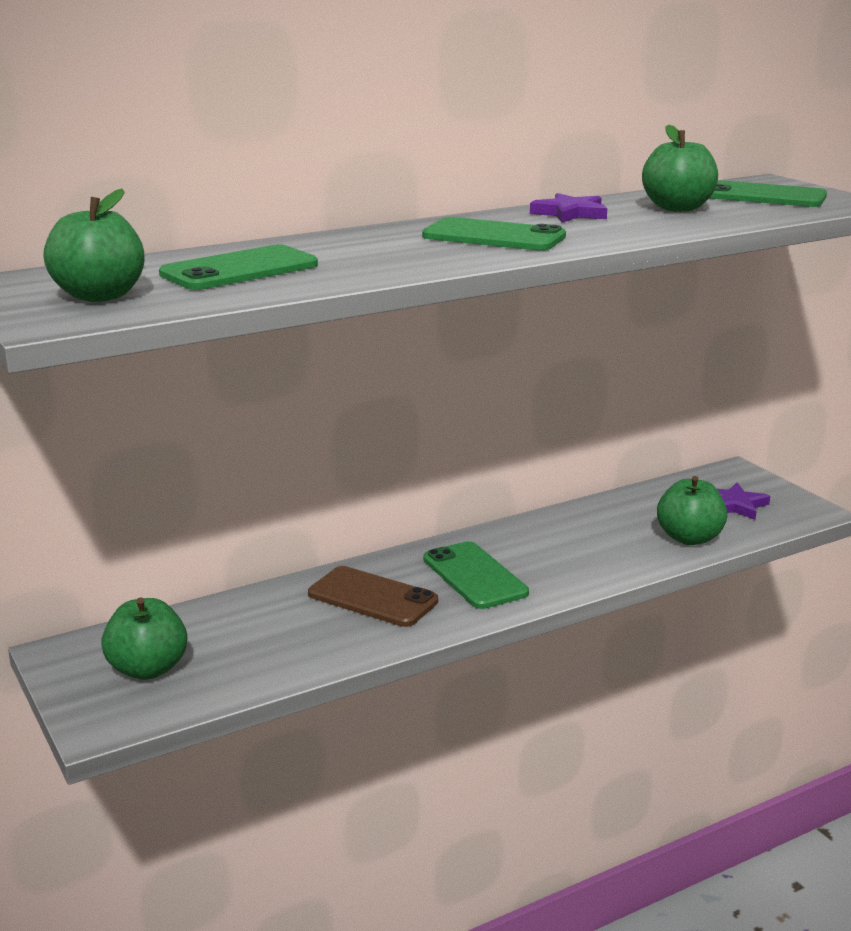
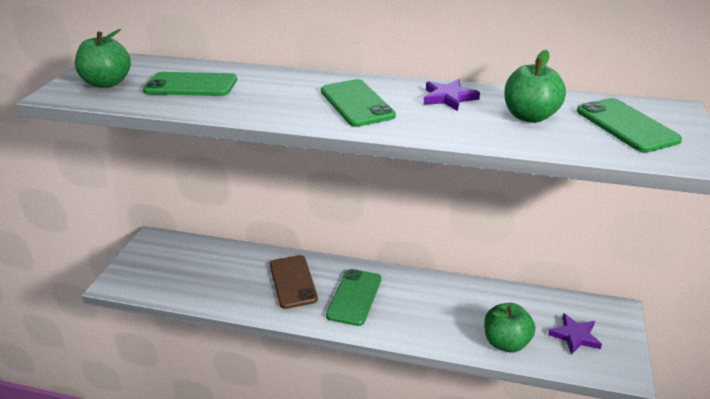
camera: 45 degrees right, 10 degrees up
(148, 669) = (164, 266): green apple -> none

